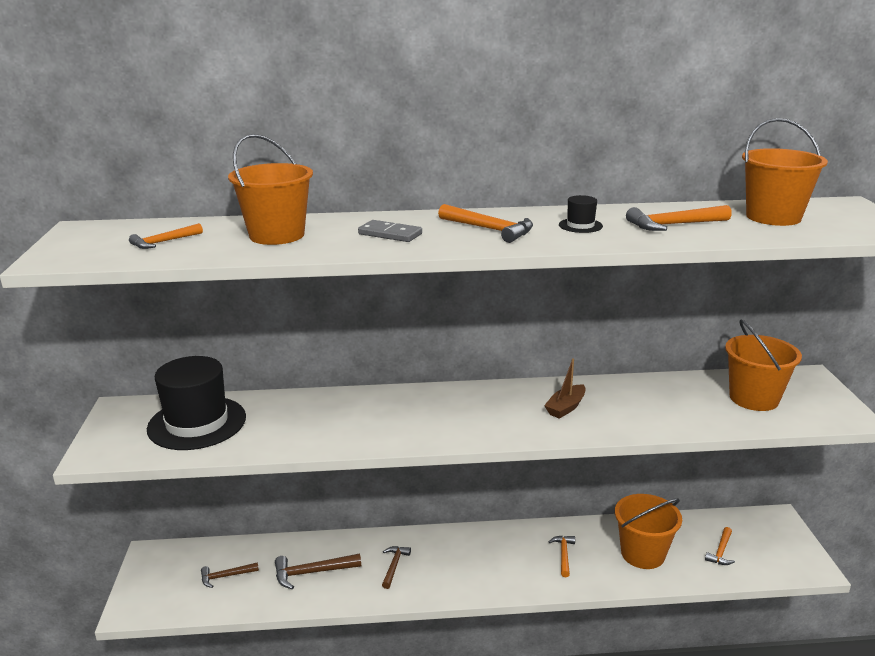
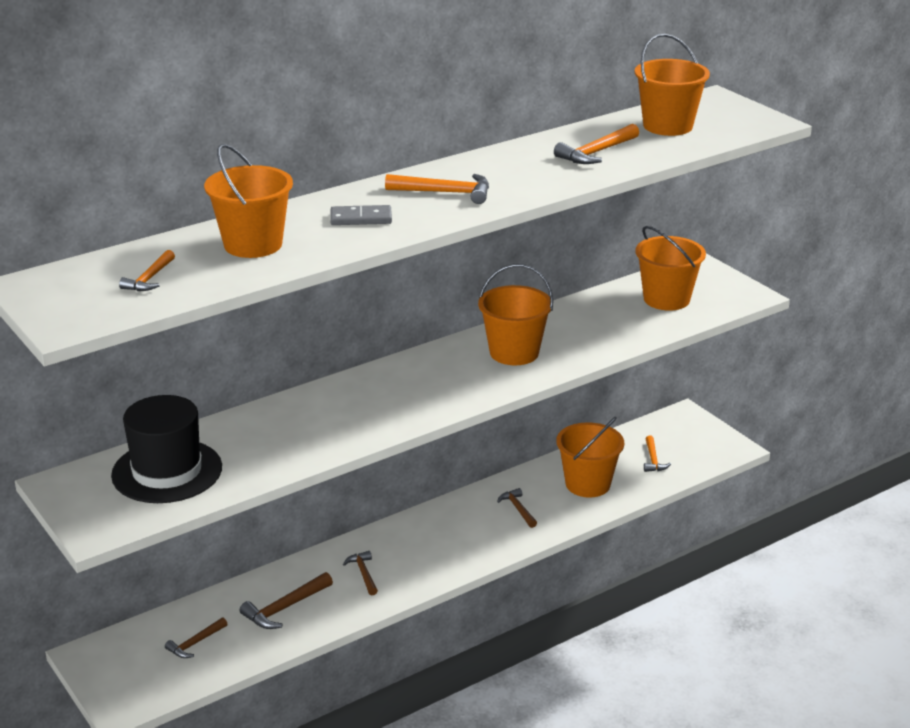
camera: 30 degrees left, 5 degrees up
(563, 555) = (518, 509): orange hammer -> brown hammer
(565, 407) = (514, 352): brown boat -> orange bucket
(580, 225) = (519, 170): black hat -> none

